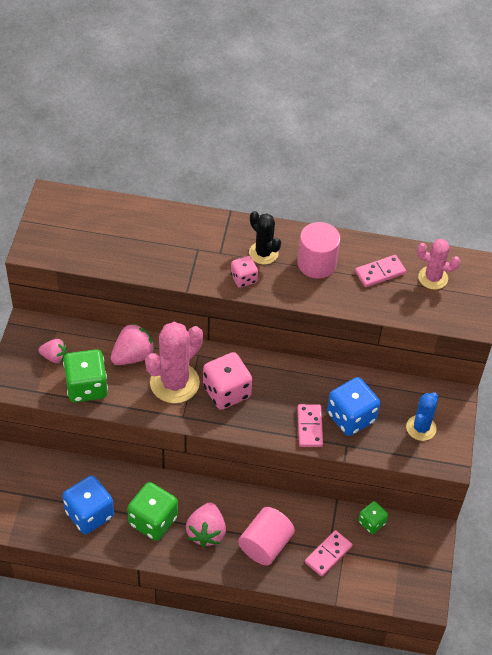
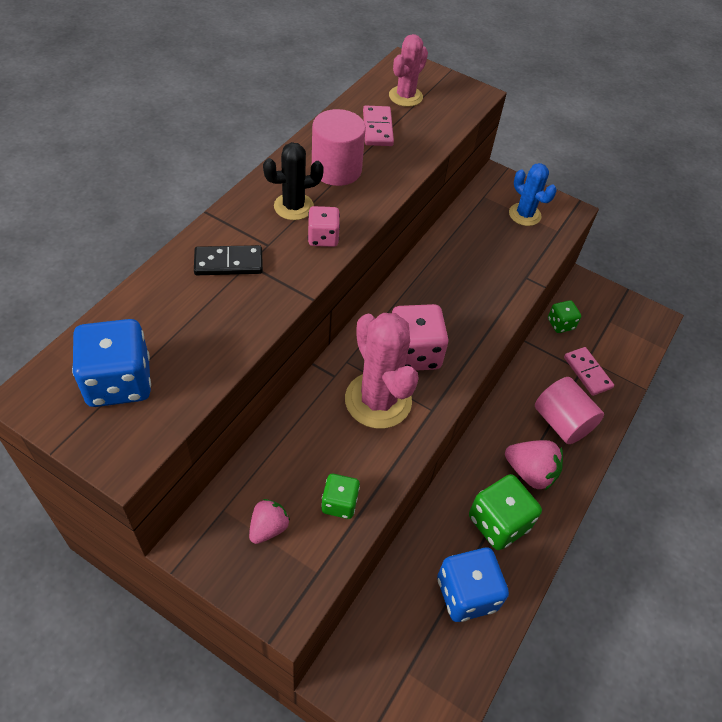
camera: 70 degrees left, 0 degrees up
(86, 387) = (339, 503): green dice -> green dice, size x0.56
(133, 356) = (314, 431): pink strawberry -> none
(192, 239) = (228, 263): none -> black domino
(310, 427) = (492, 297): pink domino -> none
(351, 417) = (492, 260): blue dice -> blue dice (119, 382)

